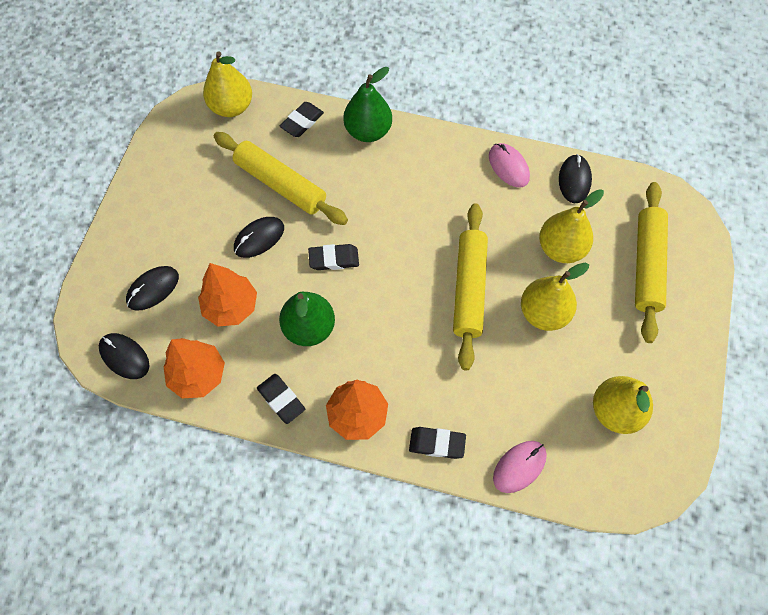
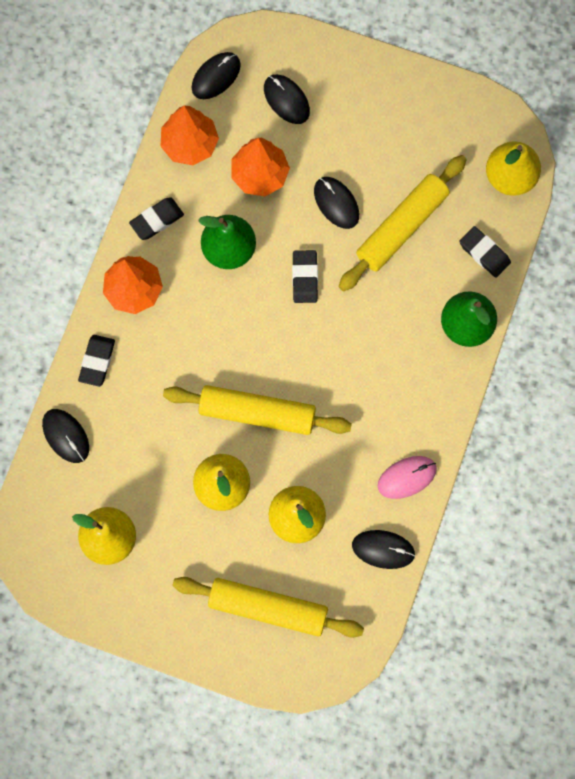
camera: 95 degrees right, 10 degrees up
(519, 466) = (66, 436): pink mouse -> black mouse

